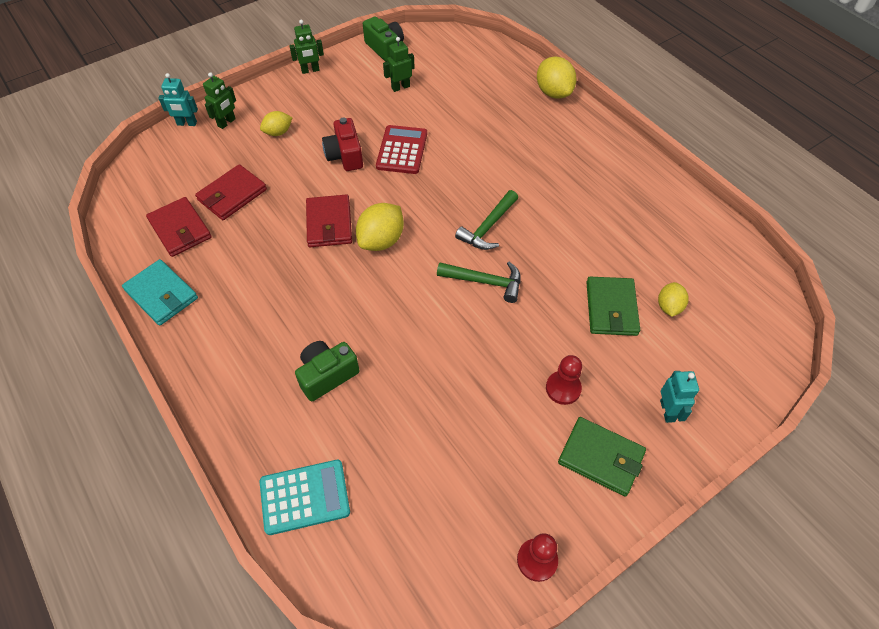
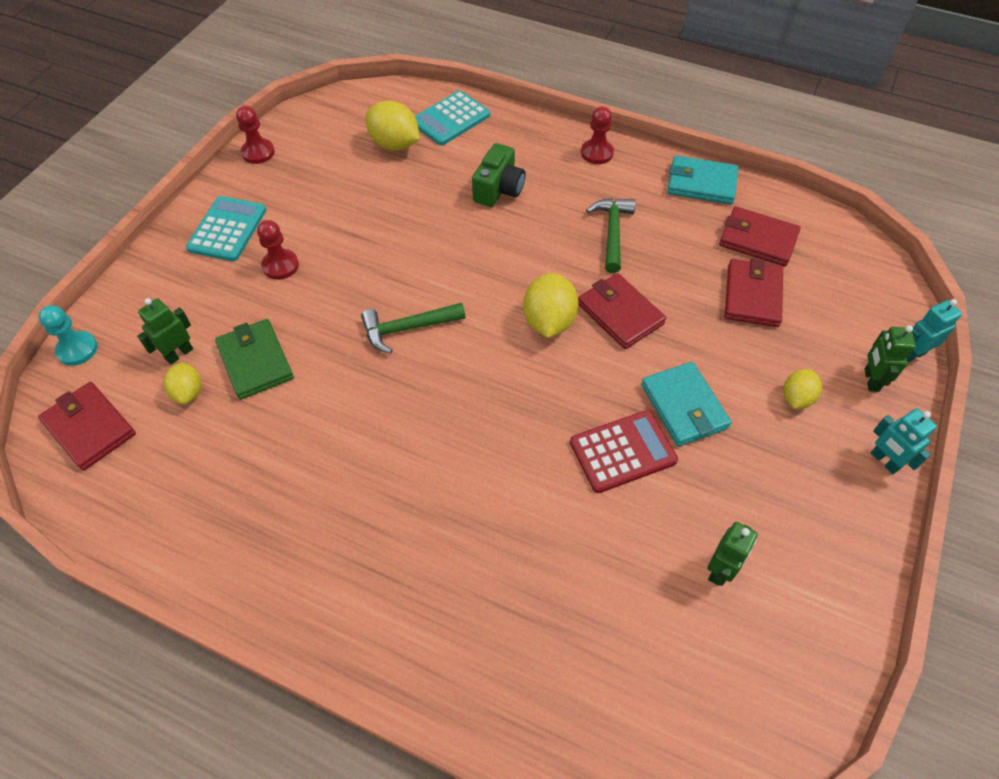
camera: 150 degrees right, 0 degrees up
(209, 371) = (597, 153): none -> red pawn
(310, 70) = (875, 530): green robot -> green robot (179, 354)
(345, 156) = (684, 406): red camera -> turquoise wallet
(385, 48) = (821, 652): green camera -> none
(402, 150) = (622, 451): red calculator -> red calculator turned 90 degrees counterclockwise
(488, 227) = (441, 393): green hammer -> green hammer (612, 233)
(553, 92) = (474, 701): yellow lemon -> yellow lemon (394, 144)
(601, 457) = (227, 229): green wallet -> turquoise calculator
(667, 411) = (172, 288): turquoise robot -> turquoise robot (884, 461)
(748, 312) = (89, 428): none -> red wallet
(758, 386) = (77, 349): none -> turquoise pawn

